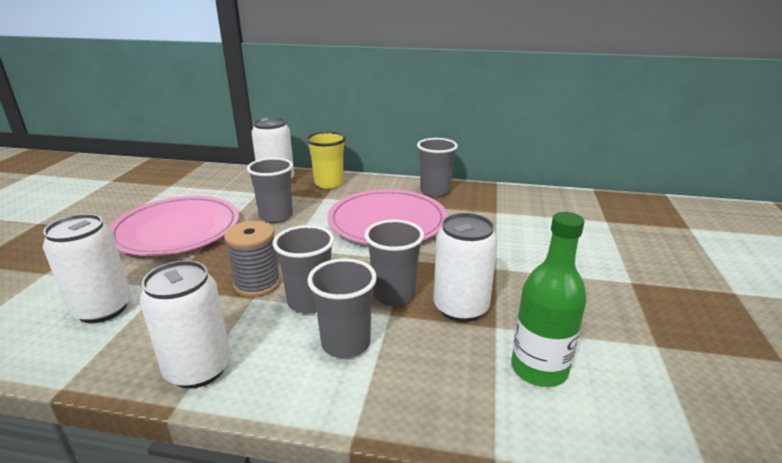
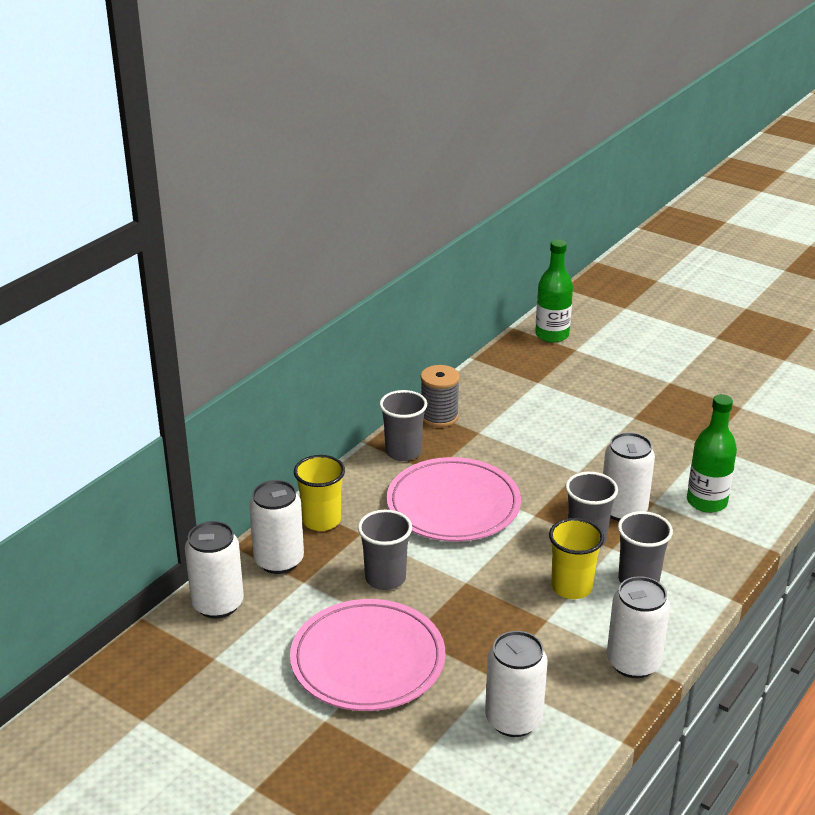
camera: 65 degrees left, 5 degrees up
(224, 175) = (218, 604): none -> white can
(257, 284) = (524, 614): grey spool -> grey spool (439, 417)
(309, 301) = (571, 587): grey cup -> yellow cup
(689, 212) = (552, 335): none -> green bottle

